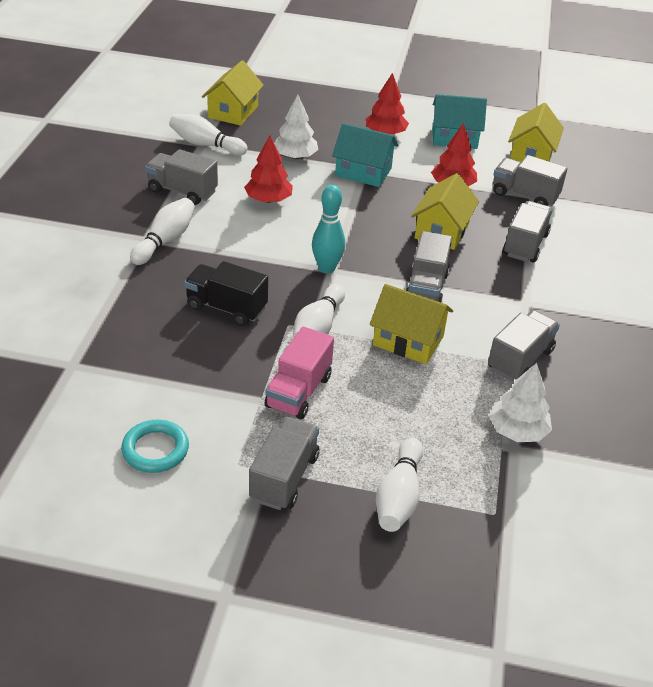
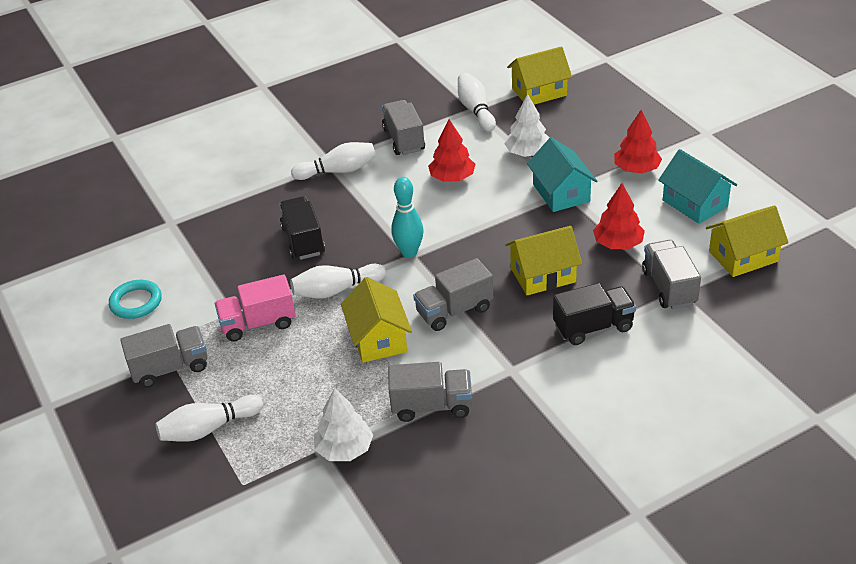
camera: 55 degrees right, 0 degrees up
(525, 245) = (593, 327): grey truck -> black truck

